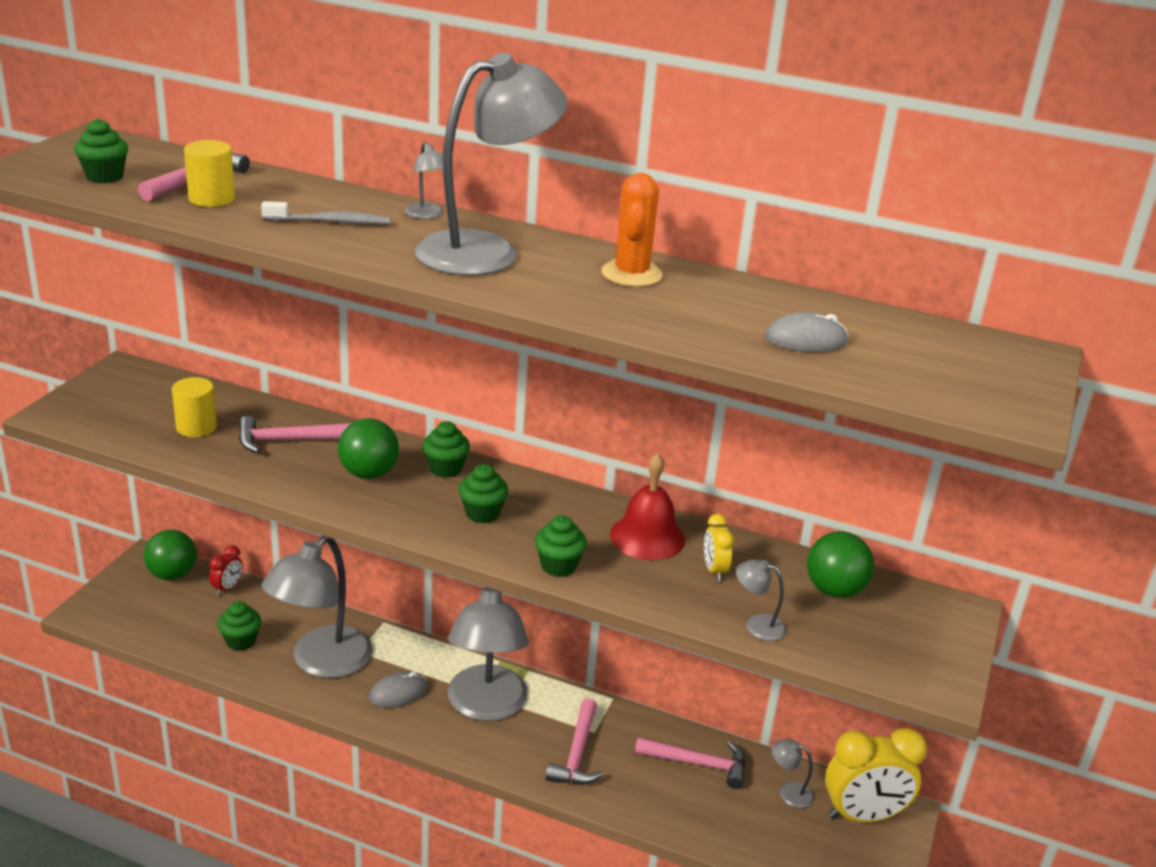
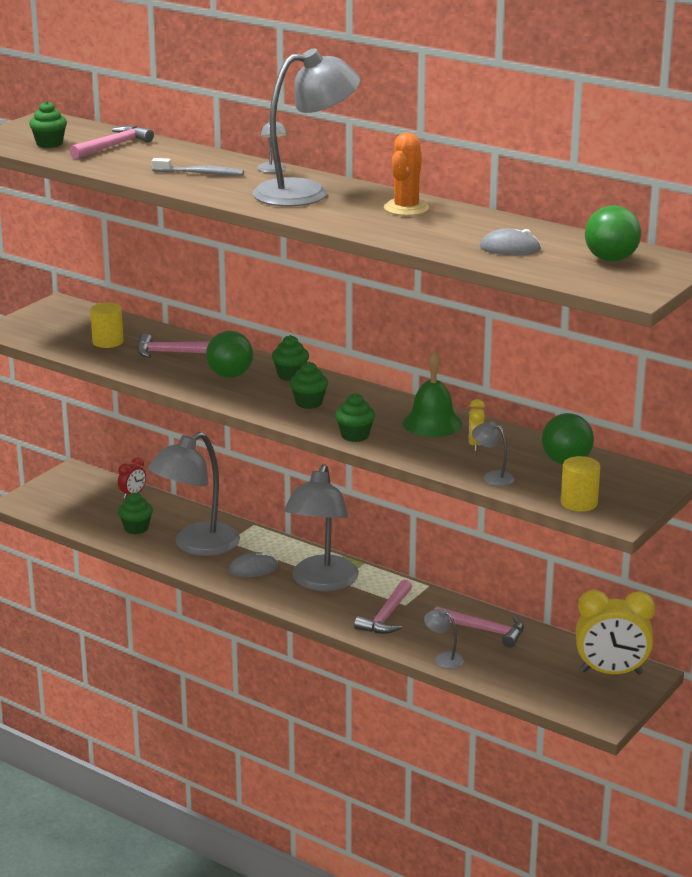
camera: 15 degrees right, 5 degrees down
(172, 574) = (90, 483): green ball -> green ball (611, 259)
(211, 198) = (121, 158): yellow cylinder -> yellow cylinder (579, 503)
(647, 537) = (432, 423): red bell -> green bell
(789, 792) = (554, 653): grey lamp -> grey lamp (443, 658)

